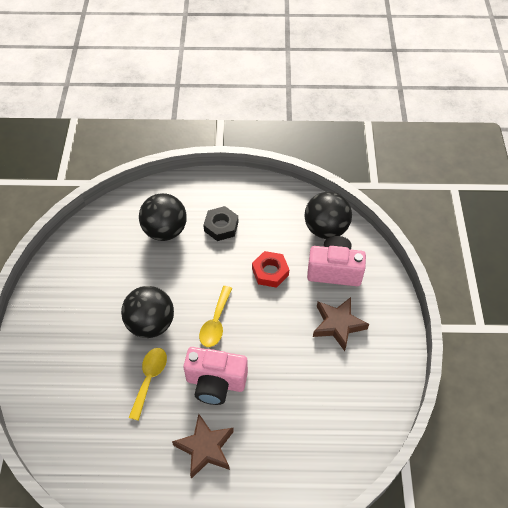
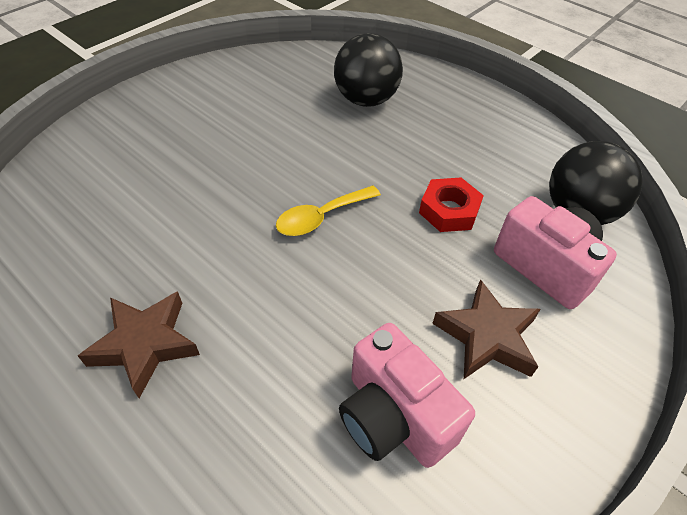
camera: 40 degrees right, 5 degrees down
(149, 378) = (182, 220): yellow spoon -> none
(151, 323) = (250, 169): black ball -> none
(215, 383) = (246, 280): pink camera -> pink camera (394, 417)
(221, 226) = (434, 131): black nut -> none

